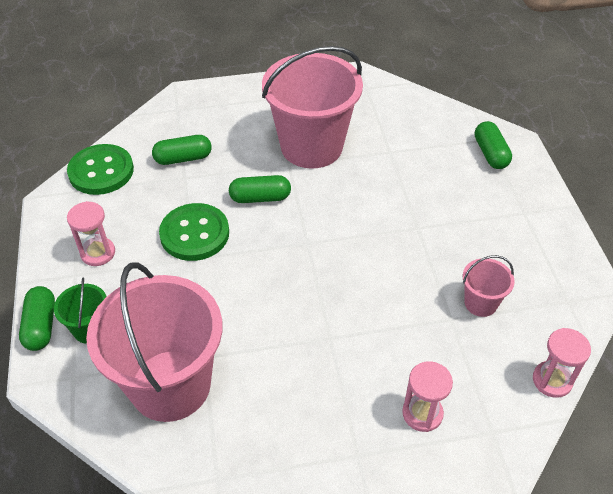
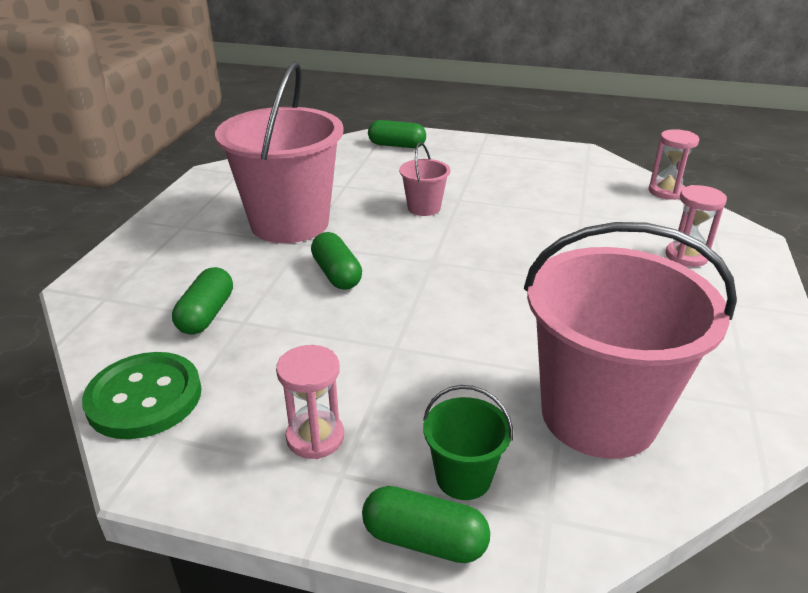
camera: 65 degrees left, 15 degrees down
(194, 234) = (353, 336): green button -> none
(260, 198) = (337, 274): green capsule -> green capsule turned 45 degrees counterclockwise
(480, 303) = (570, 196): pink bucket -> pink bucket (424, 208)

